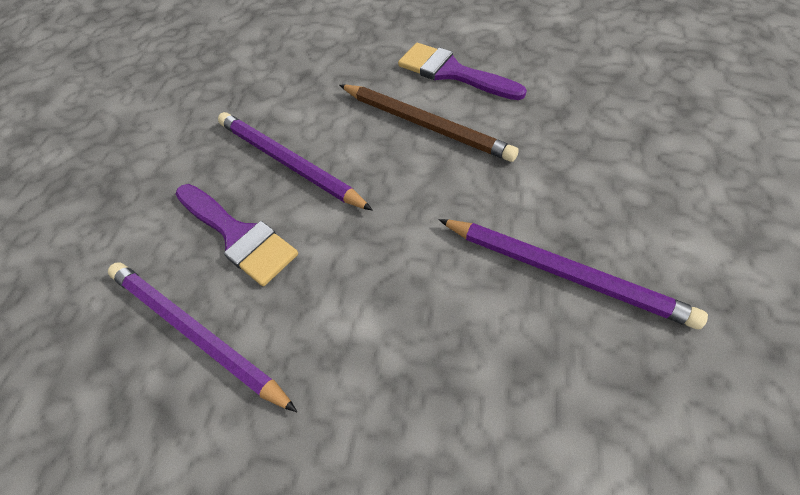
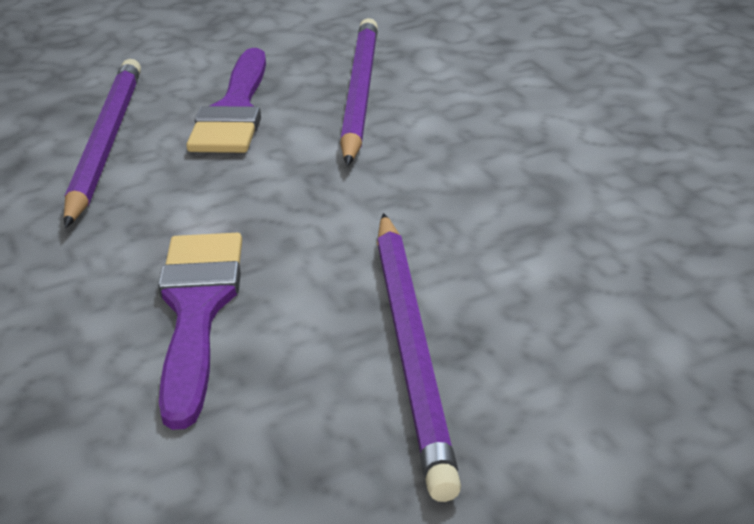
camera: 50 degrees right, 20 degrees down
(425, 124) = (532, 150): brown pencil -> none
(452, 72) = (654, 131): purple brush -> purple brush (197, 310)

